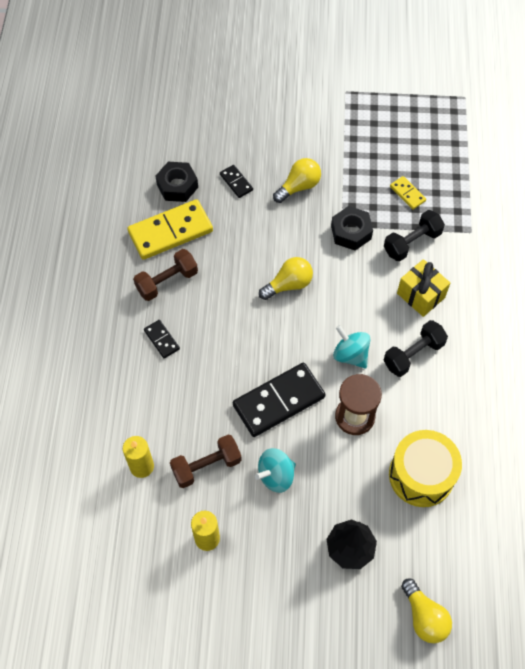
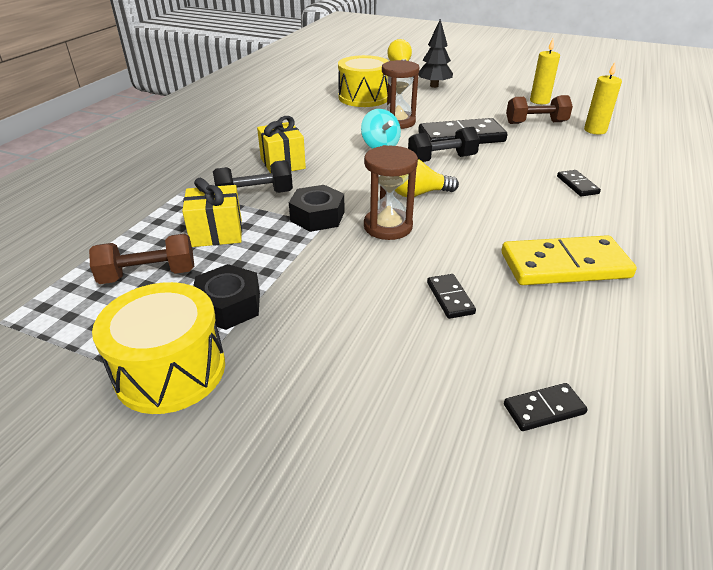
camera: 160 degrees left, 25 degrees down
(167, 281) = (570, 223): brown dumbbell -> brown dumbbell (148, 275)
(177, 186) = (551, 315): black nut -> black nut (228, 305)
(178, 129) = (544, 409): none -> black domino
(276, 475) = (477, 112): turquoise spinning top -> none
(296, 236) = (388, 226): none -> brown hourglass
(299, 186) = (356, 272): yellow light bulb -> none
(355, 98) = (170, 370): none -> yellow drum
(407, 194) = (217, 233): yellow domino -> yellow gift
(413, 354) = (322, 138): black dumbbell -> black dumbbell (441, 159)

